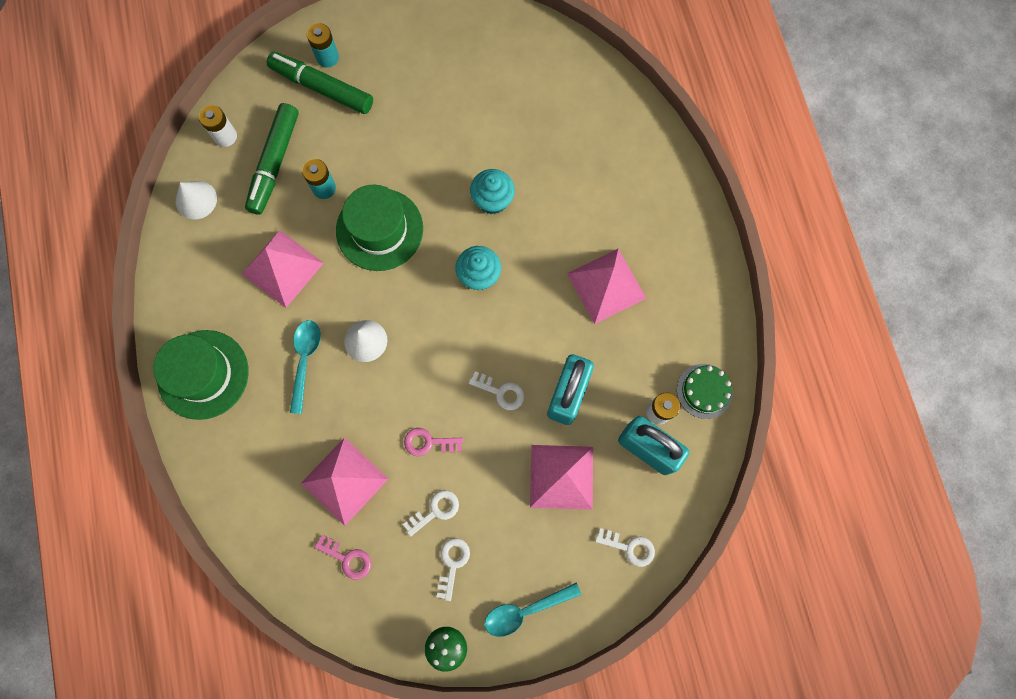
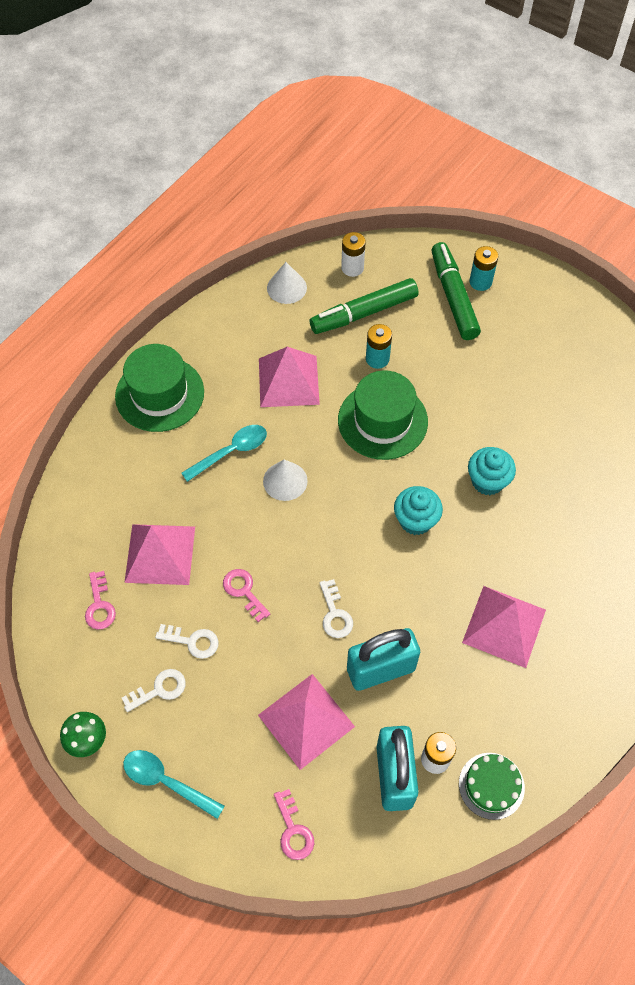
camera: 50 degrees right, 15 degrees down
(629, 547) = (293, 830): white key -> pink key

